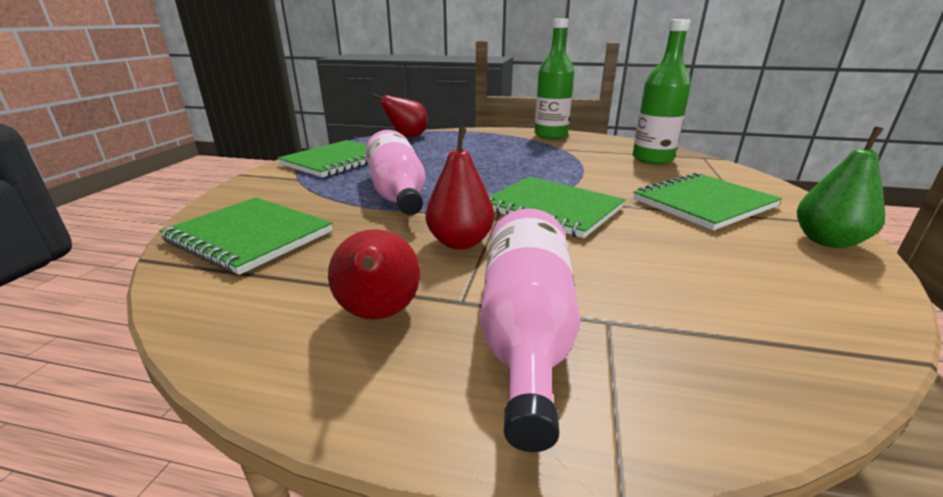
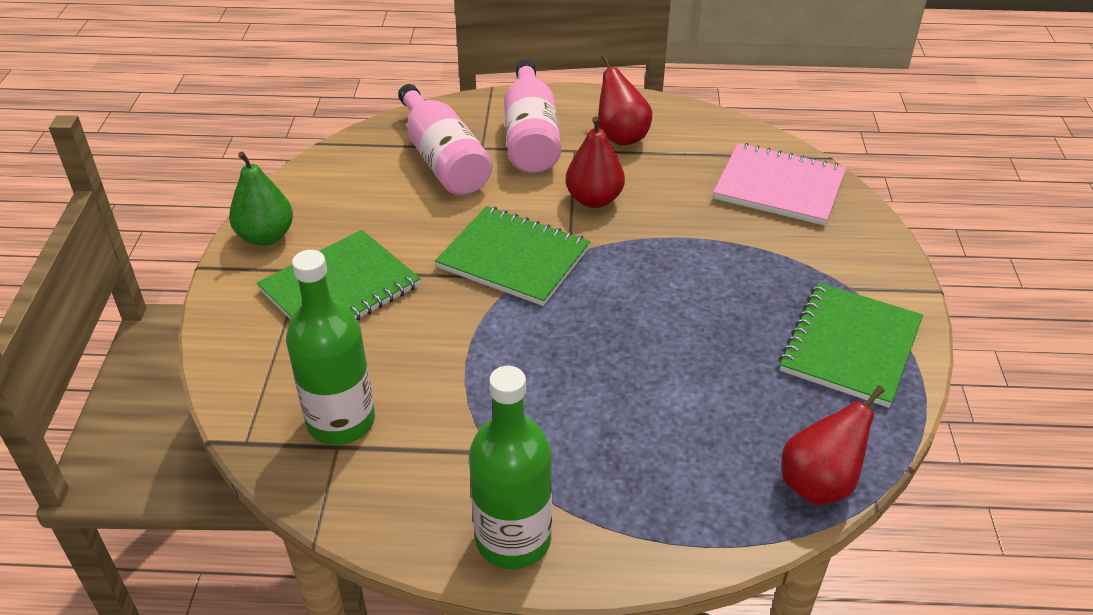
camera: 170 degrees right, 15 degrees up
(249, 236) = (779, 187): green notebook -> pink notebook
(397, 193) = (697, 268): pink bottle -> pink bottle (443, 159)

